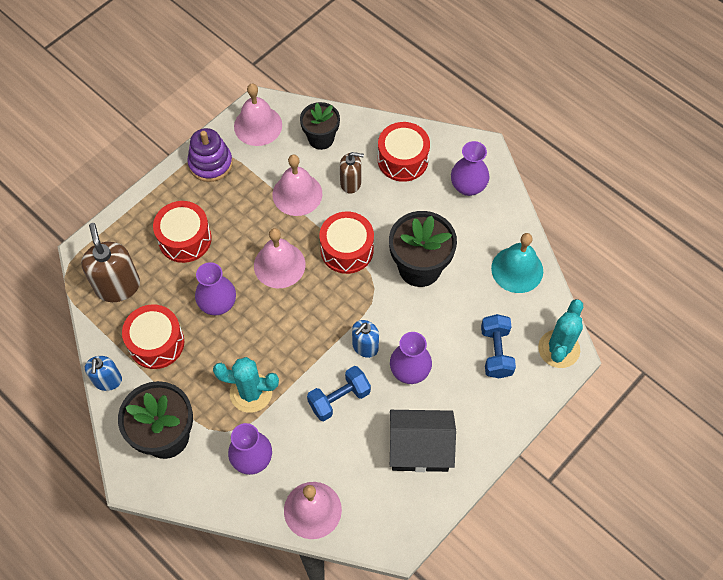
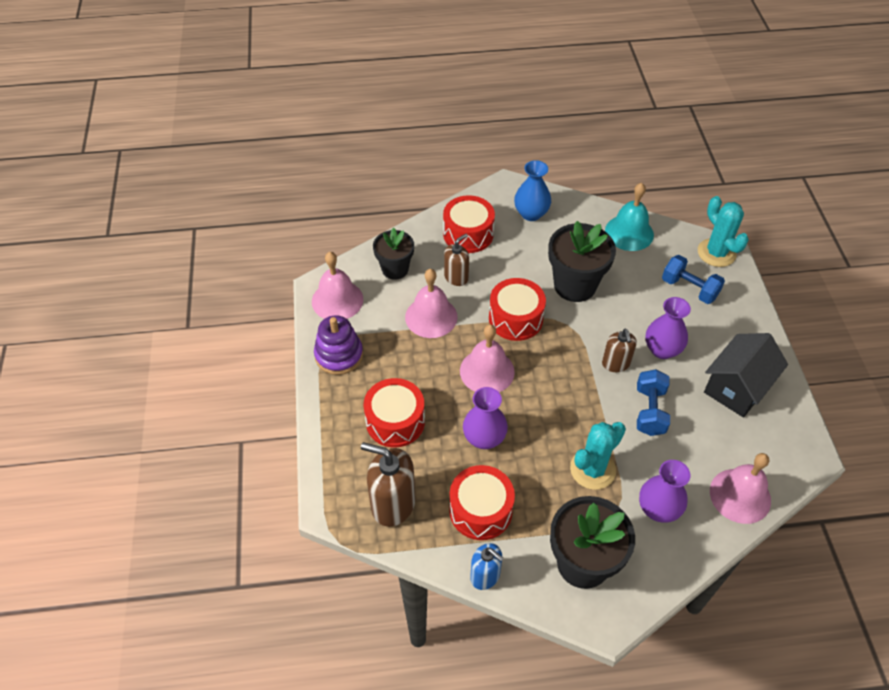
camera: 50 degrees left, 10 degrees down
(365, 346) = (616, 363): blue soap dispenser -> brown soap dispenser
(468, 186) = (531, 213): purple vase -> blue vase

